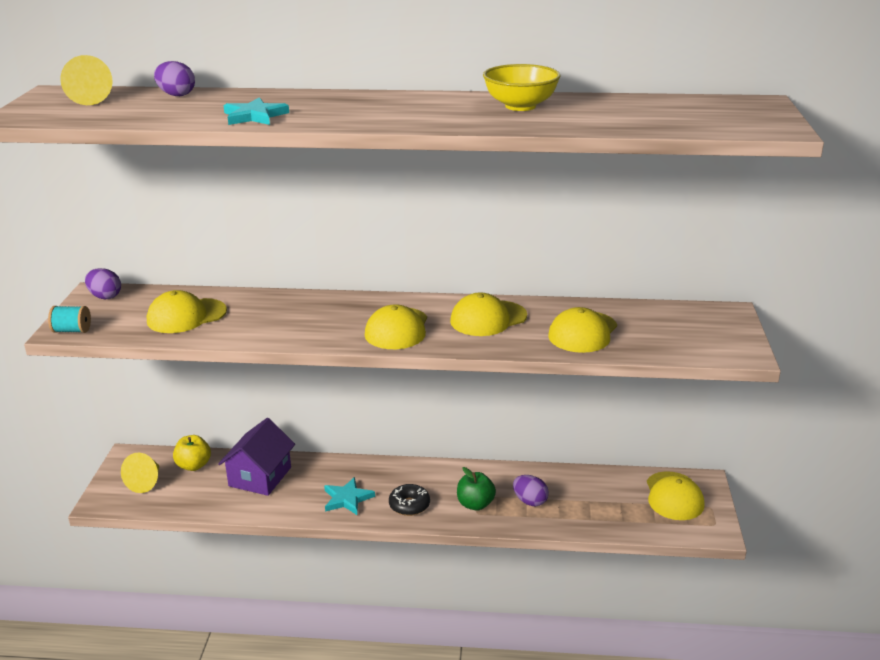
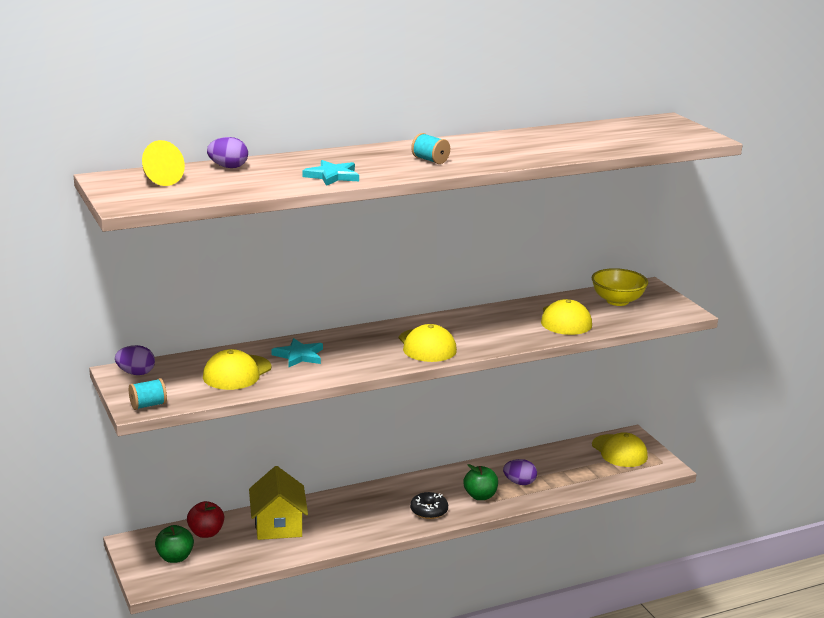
camera: 30 degrees left, 5 degrees down
(146, 482) = (175, 558): yellow cone -> green apple
(194, 465) = (206, 533): yellow apple -> red apple
(260, 476) = (278, 525): purple house -> yellow house
(347, 499) = (373, 520): turquoise star -> turquoise star (299, 355)
(387, 113) = (430, 160): none -> turquoise spool
(488, 319) = (486, 324): yellow cap -> none
(520, 106) = (516, 142): yellow bowl -> yellow bowl (617, 301)

